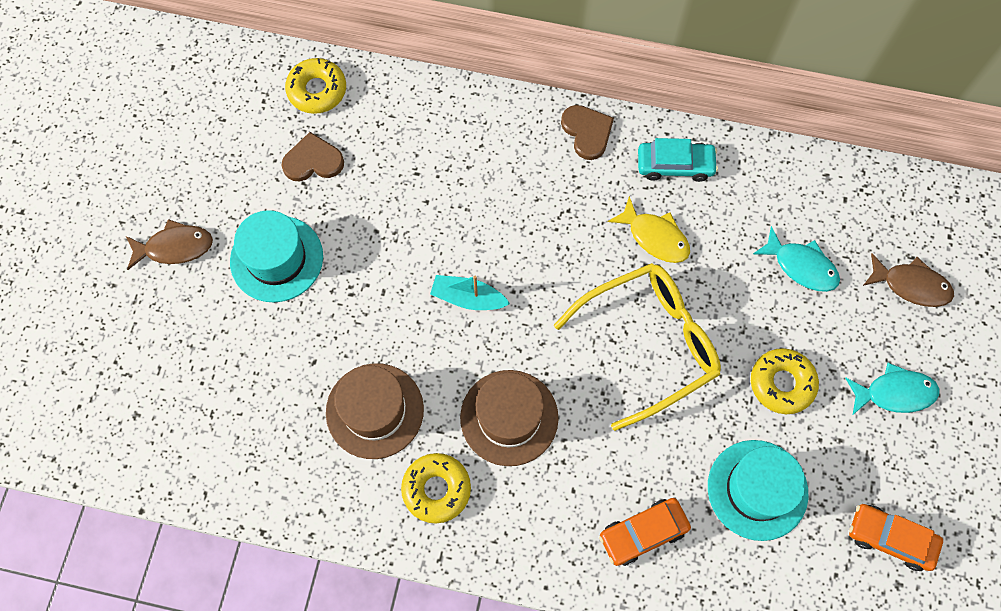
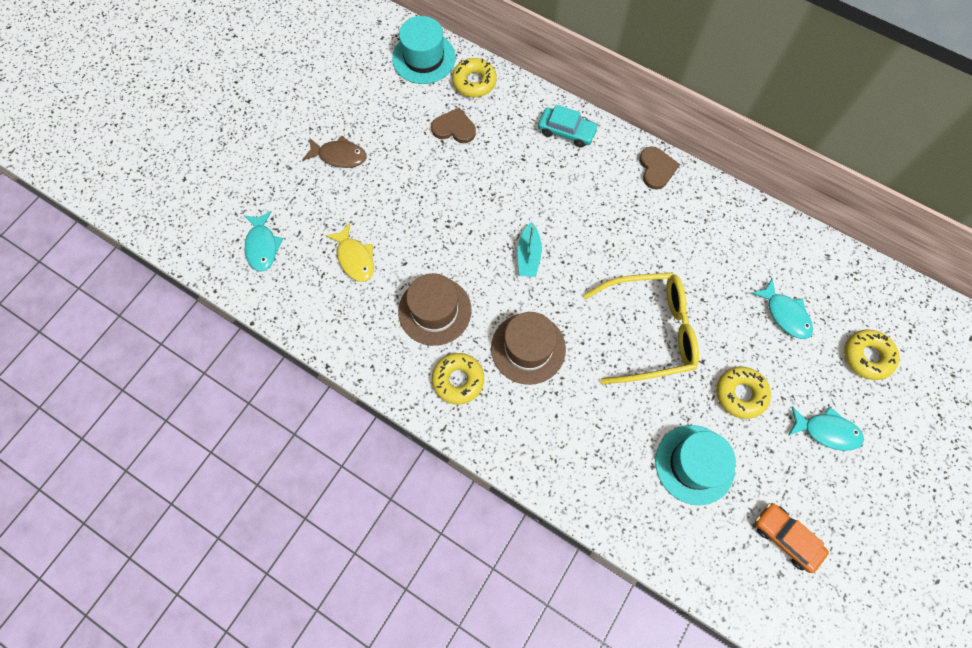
camera: 20 degrees right, 0 degrees up
(116, 403) = (262, 246): none -> turquoise fish
(276, 259) = (405, 185): turquoise hat -> turquoise hat (424, 58)
(468, 298) = (528, 256): turquoise boat -> turquoise boat turned 120 degrees counterclockwise
(643, 533) = (597, 464): orange car -> none
(654, 237) = (680, 257): yellow fish -> yellow fish (355, 258)
(675, 165) = (714, 212): turquoise car -> turquoise car (566, 131)
(911, 285) = (867, 356): brown fish -> yellow donut

